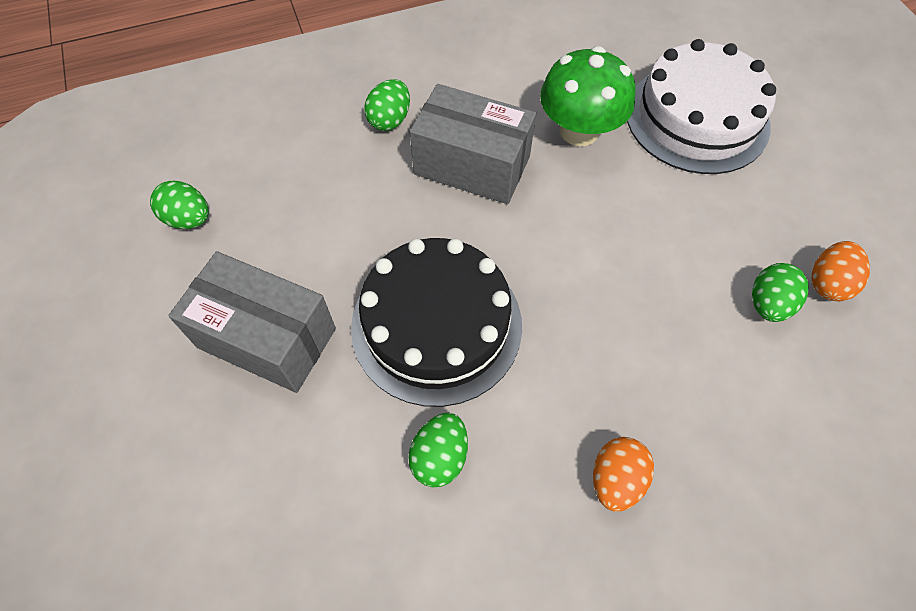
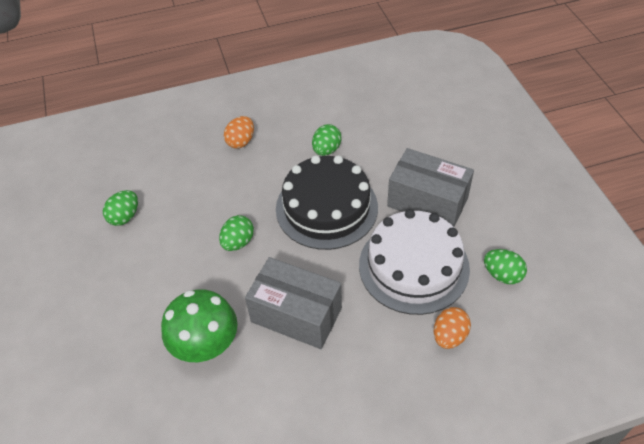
camera: 175 degrees left, 10 degrees down
(390, 120) = (362, 359): green egg -> green egg (238, 242)
(697, 118) = (105, 355): white cake -> white cake (413, 266)
(827, 283) = (81, 228): orange egg -> orange egg (449, 336)

